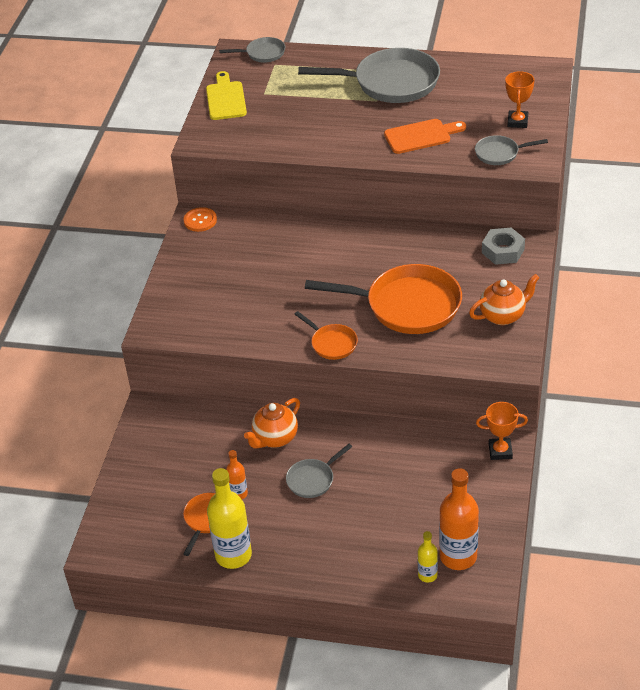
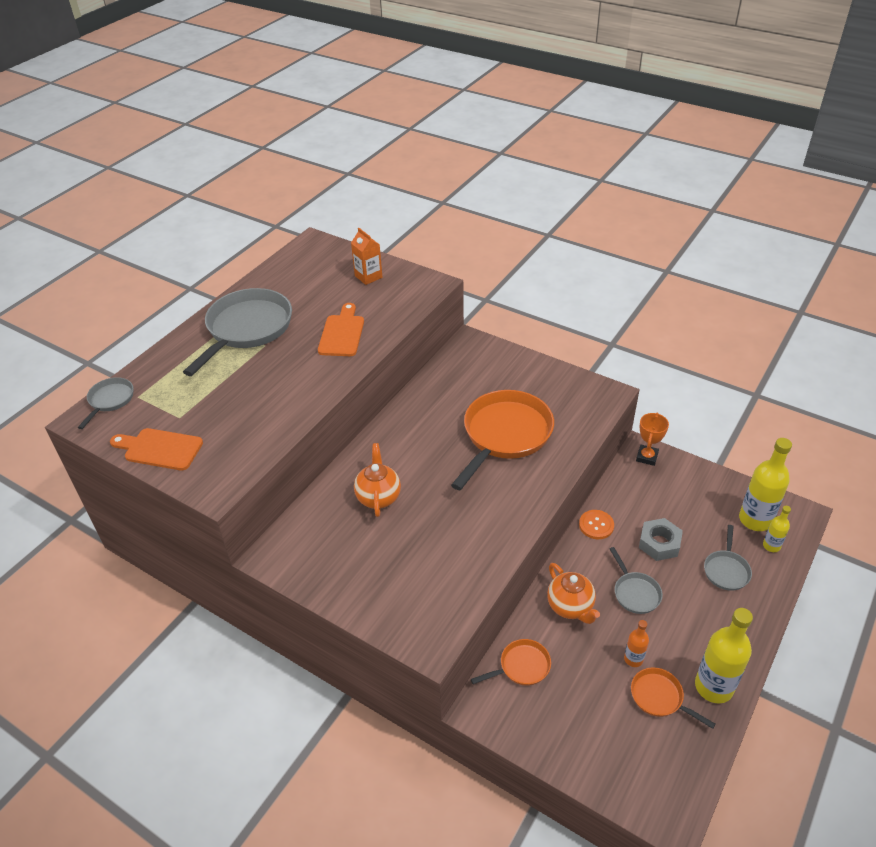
camera: 70 degrees left, 0 degrees up
(200, 220) = (279, 553): orange button -> orange button (596, 525)
(225, 99) = (159, 449): yellow cutting board -> orange cutting board
(332, 343) = (528, 500): orange pan -> orange pan (521, 666)
(458, 556) = (755, 520): orange bottle -> yellow bottle
(500, 153) = (403, 298): grey pan -> grey pan (726, 570)
(503, 251) = (470, 358): grey nut -> grey nut (659, 543)
(503, 316) = (549, 382): orange teapot -> orange teapot (378, 497)
(517, 122) = (368, 276): orange trophy -> orange carton

